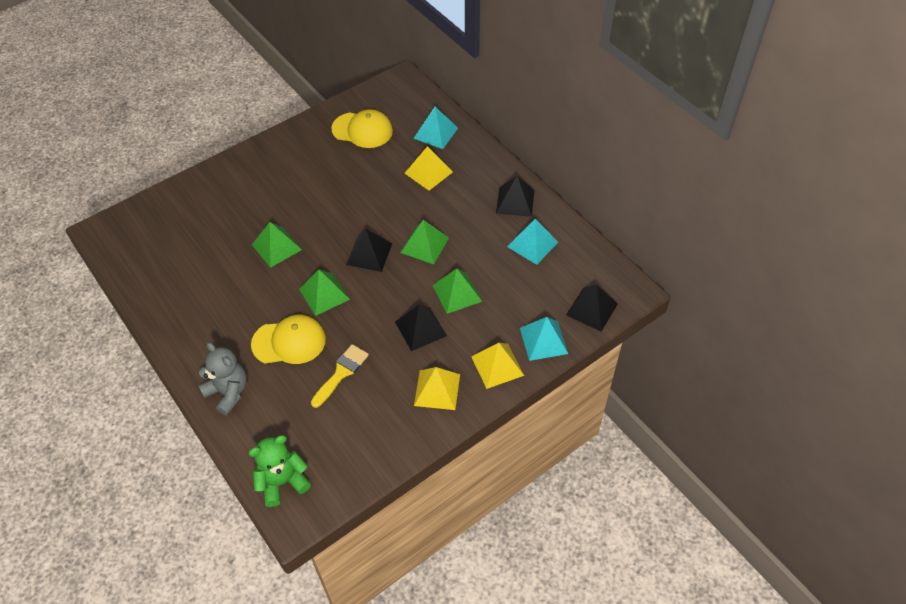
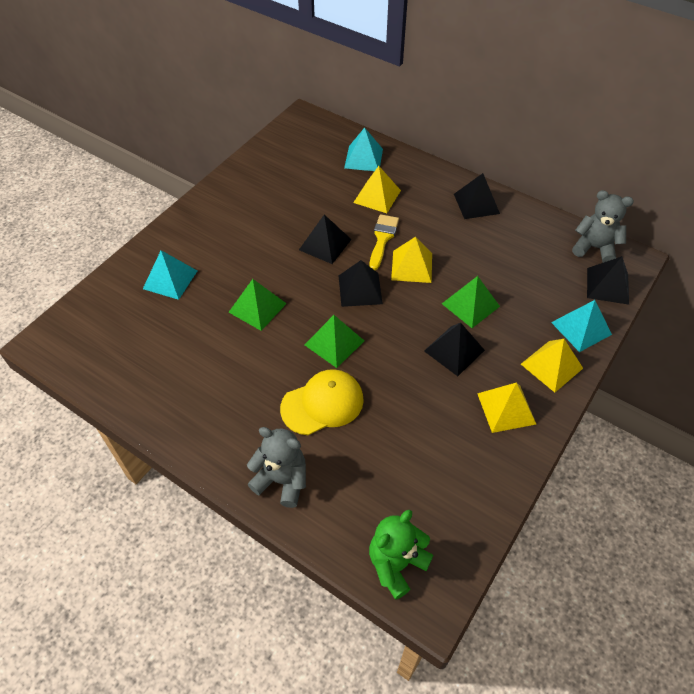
camera: 20 degrees left, 0 degrees up
(341, 373) = (397, 420): yellow brush -> yellow brush (382, 238)
(360, 206) = (325, 244): none -> black pyramid
(362, 130) = (288, 172): yellow cap -> none
(424, 245) = (412, 266): green pyramid -> yellow pyramid
(532, 244) = (516, 239): turquoise pyramid -> turquoise pyramid (170, 279)
(601, 271) = (594, 248): none -> grey teddy bear

